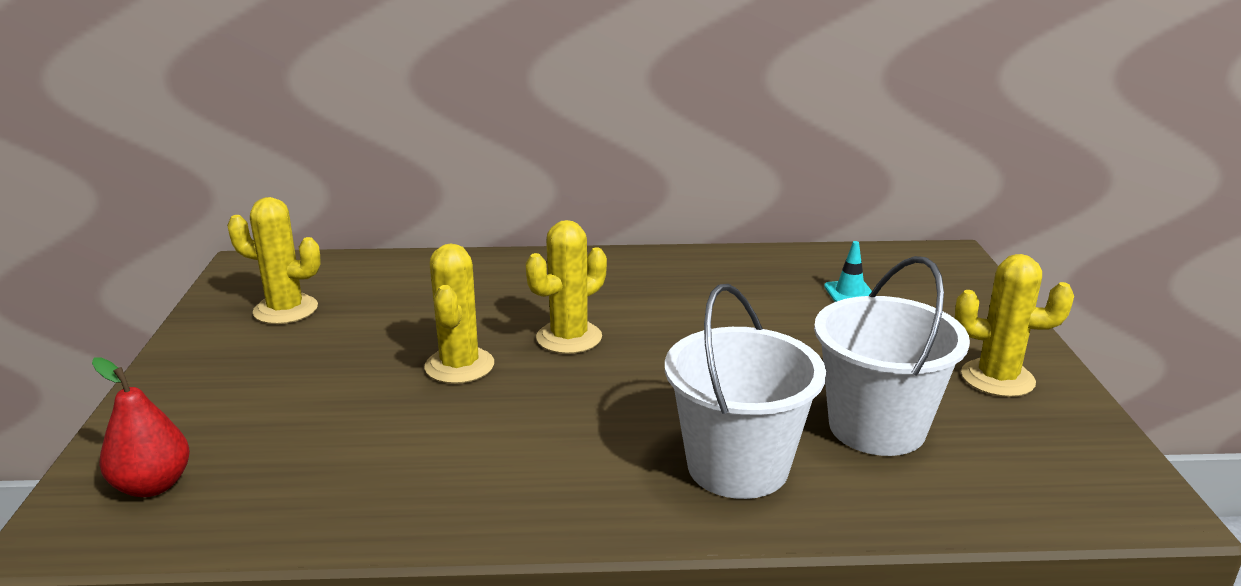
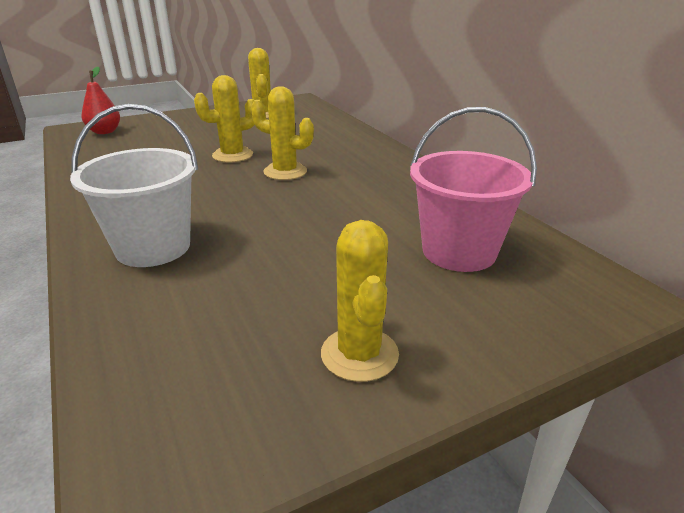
camera: 65 degrees right, 5 degrees up
(849, 293) = (459, 251): turquoise traffic cone -> pink bucket
(877, 427) = (228, 294): white bucket -> none

